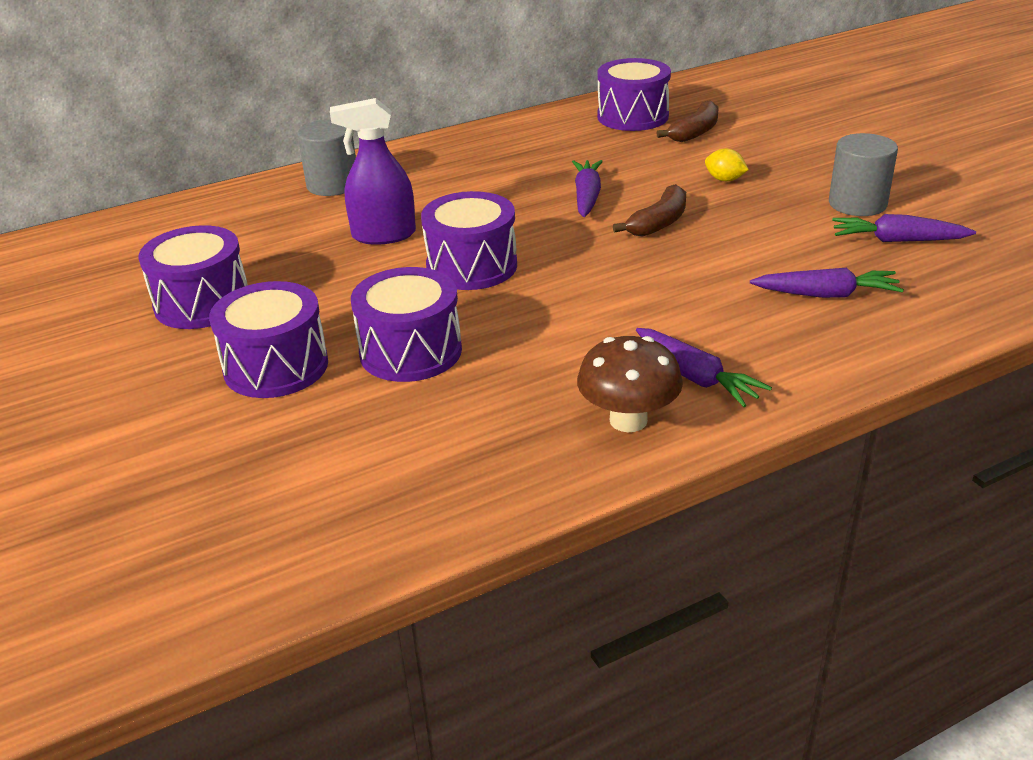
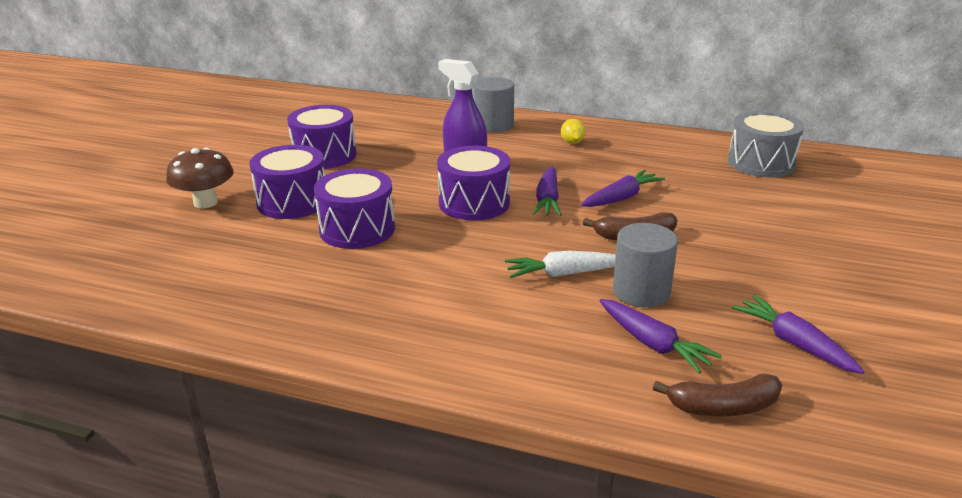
camera: 45 degrees right, 5 degrees down
(628, 420) = (378, 332): brown mushroom -> brown mushroom (205, 202)
(632, 116) = (761, 163): purple drum -> grey drum
(669, 282) = (564, 274): none -> white carrot
(695, 132) = (788, 192): brown banana -> brown banana (723, 407)
(695, 377) = (461, 336): purple carrot -> purple carrot (547, 200)
(724, 179) = (742, 233): yellow lemon -> yellow lemon (572, 142)
(857, 204) = (817, 301): grey cylinder -> grey cylinder (641, 292)

